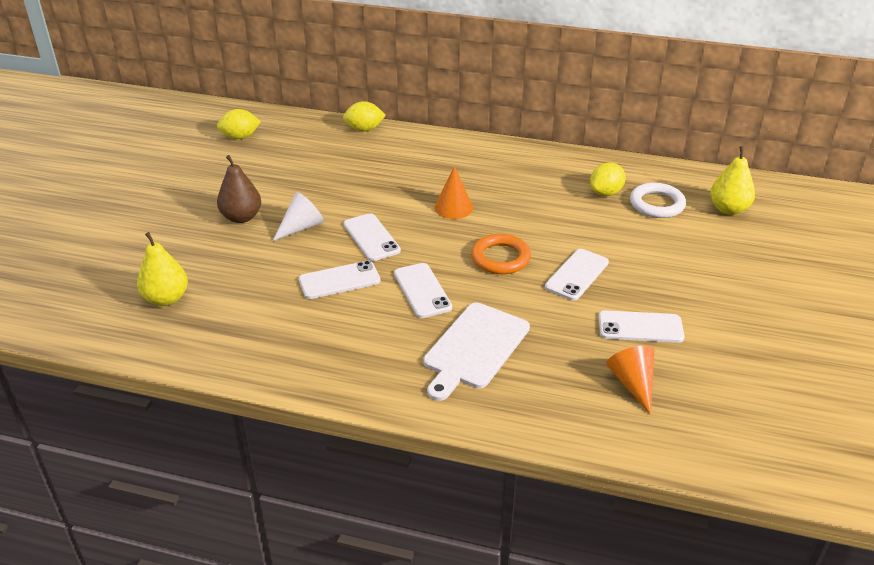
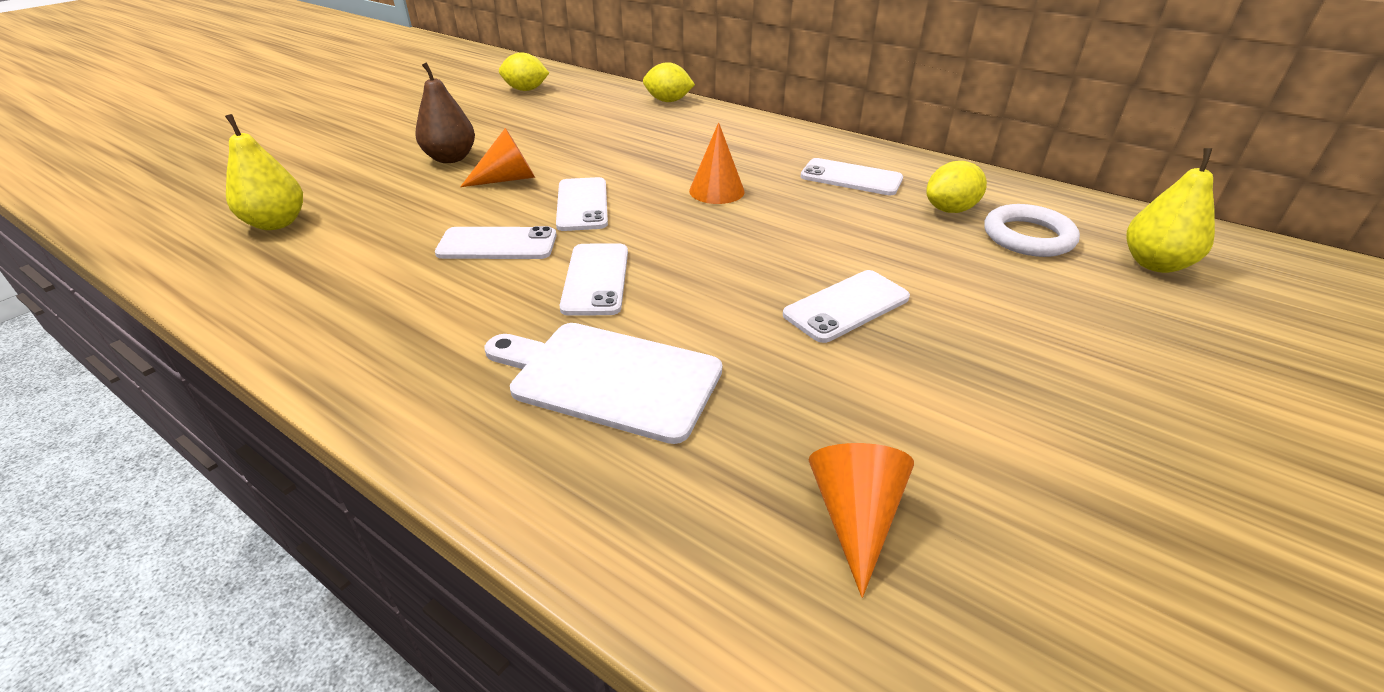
camera: 20 degrees right, 0 degrees up
(301, 227) = (508, 179): white cone -> orange cone
(474, 348) = (609, 378): white cutting board -> white cutting board turned 60 degrees clockwise
(500, 258) = (740, 261): orange ring -> none
(640, 327) = (919, 413): white phone -> white phone (851, 178)

